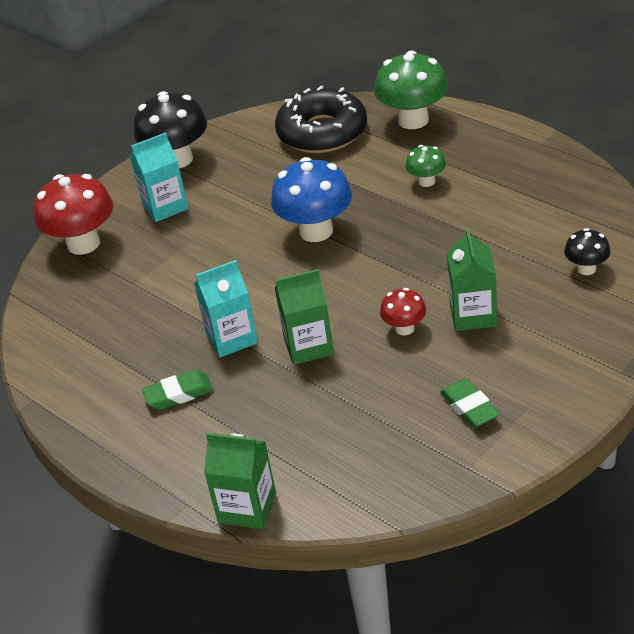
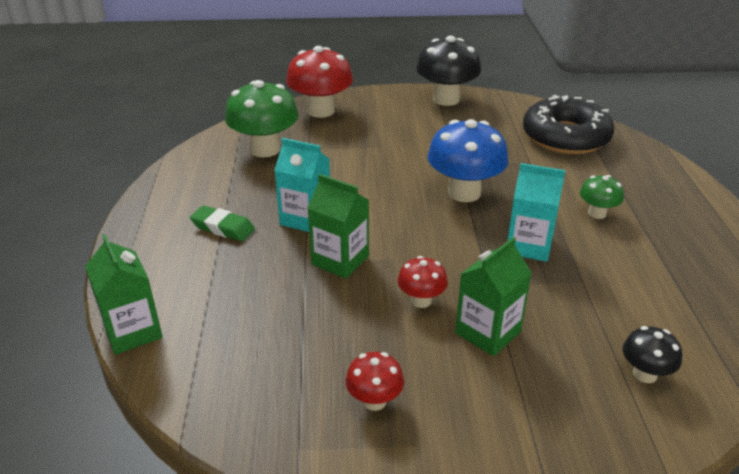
camera: 40 degrees right, 5 degrees down
(165, 206) = (396, 119): turquoise carton -> turquoise carton (529, 246)
(413, 120) = (648, 168): green mushroom -> green mushroom (265, 149)
(469, 407) = (374, 400): green eraser -> red mushroom

